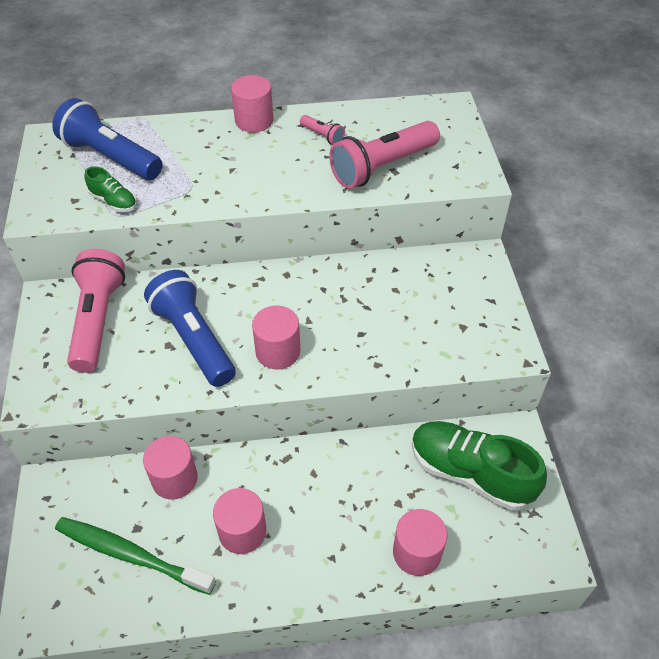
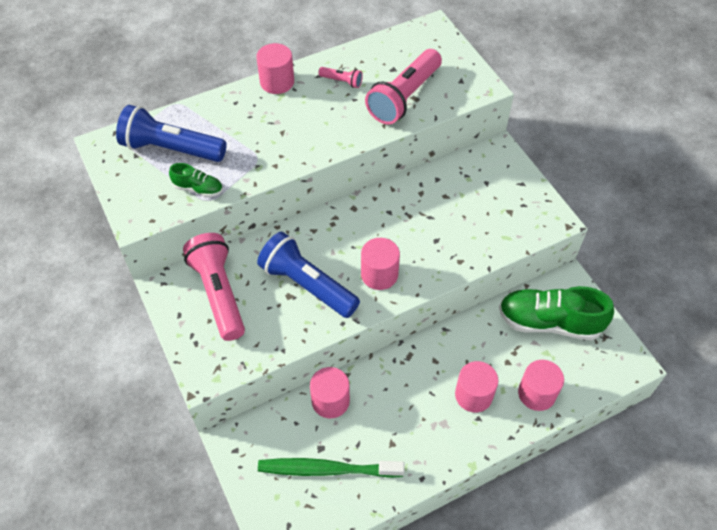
camera: 20 degrees left, 5 degrees up
(242, 531) = (403, 422): pink cylinder -> pink cylinder (473, 395)

